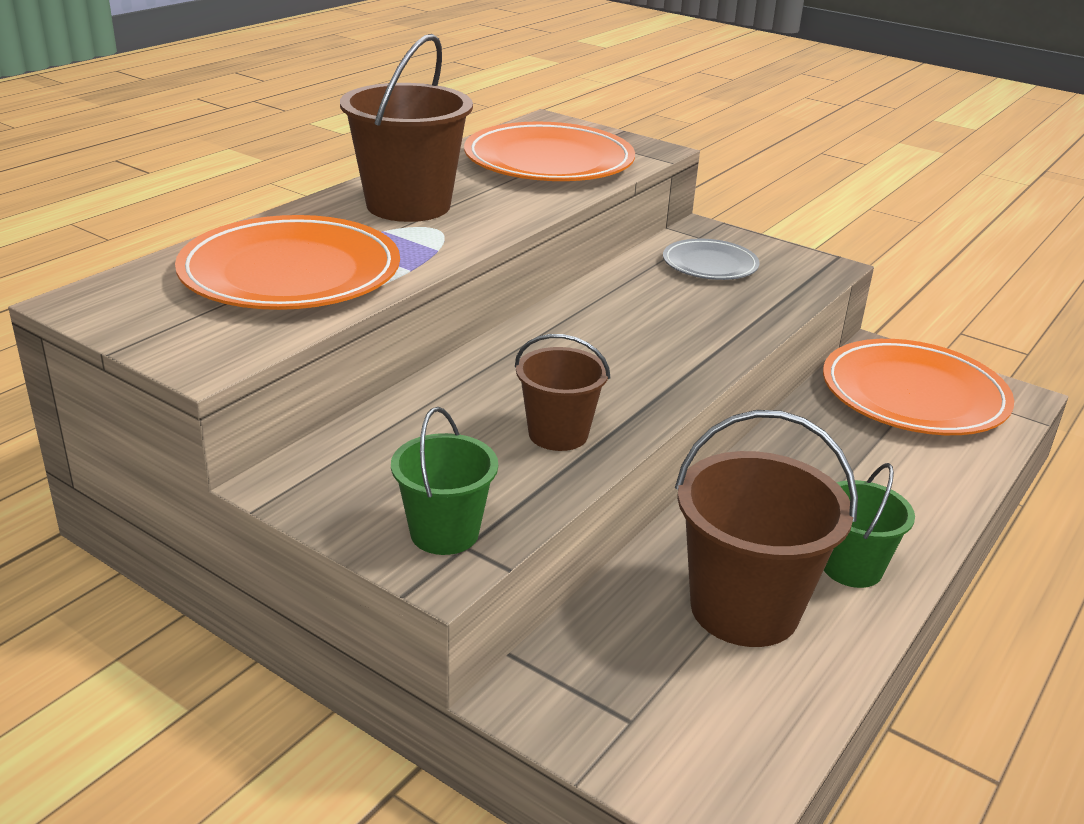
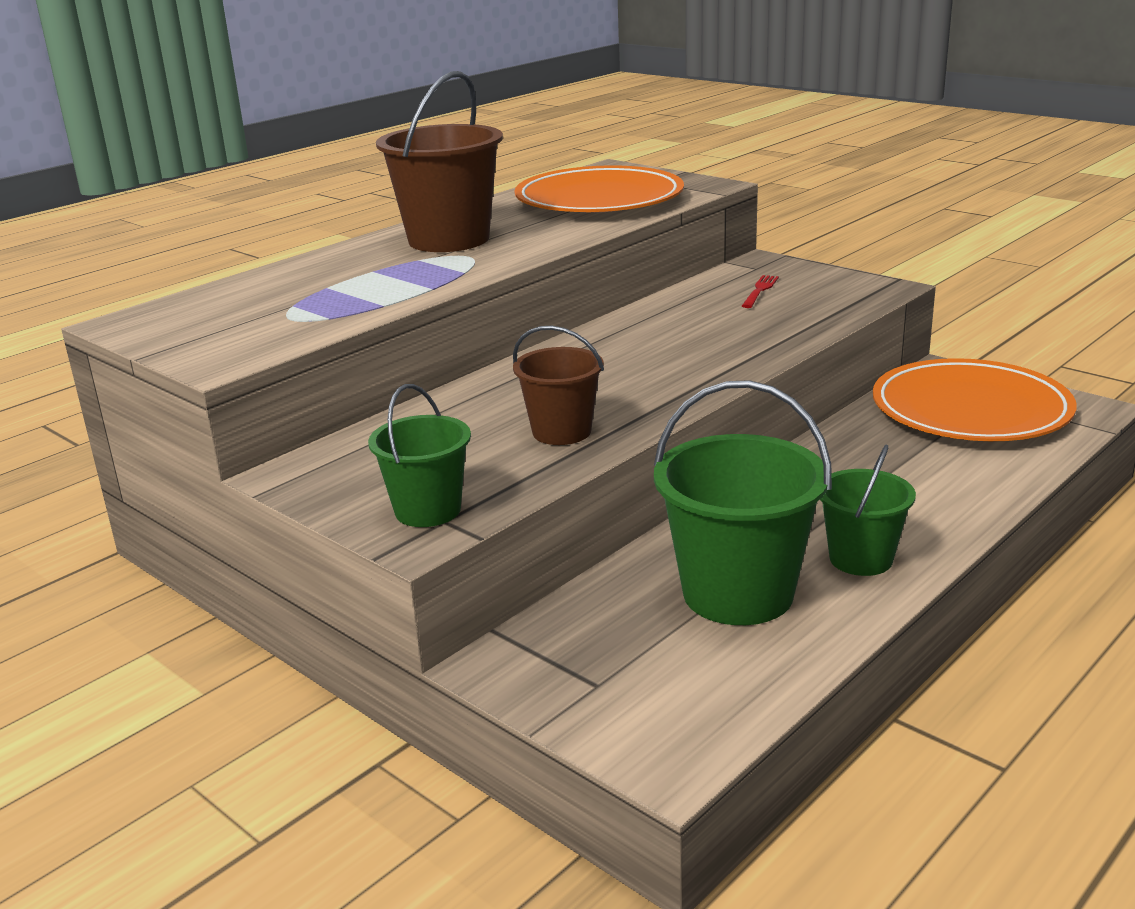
camera: 10 degrees right, 5 degrees down
(290, 273) = (319, 295): orange plate -> none
(710, 265) = (760, 290): grey plate -> red fork
(744, 609) = (738, 593): brown bucket -> green bucket

